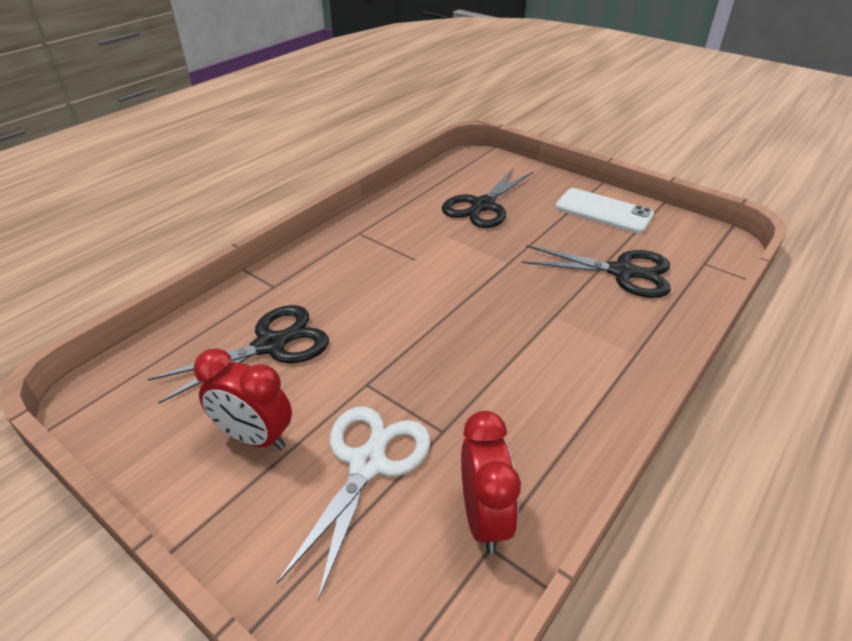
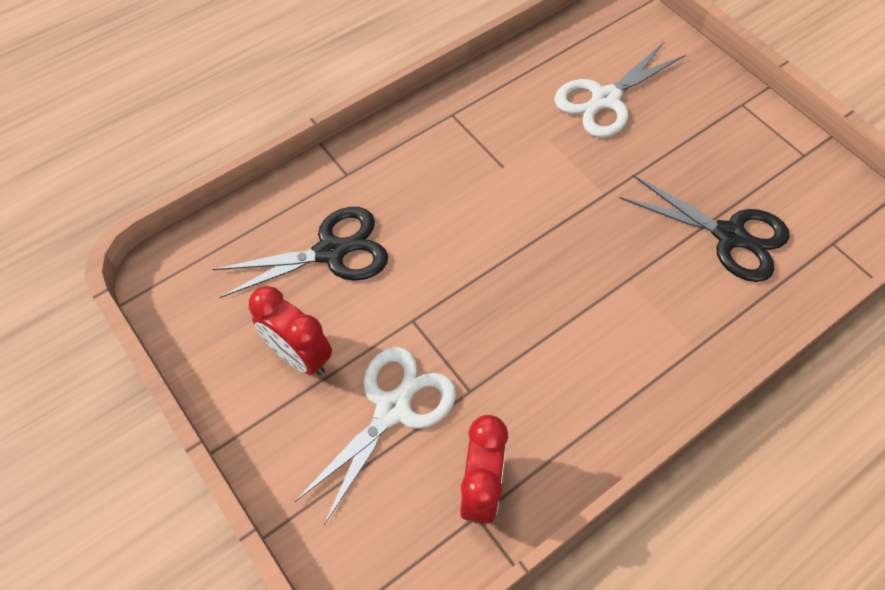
camera: 15 degrees right, 20 degrees up
(483, 206) = (606, 99): black scissors -> white scissors
(603, 211) = (748, 137): white phone -> none

